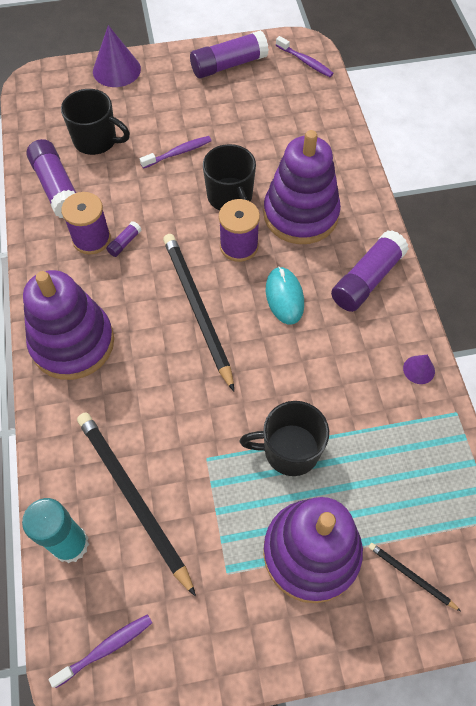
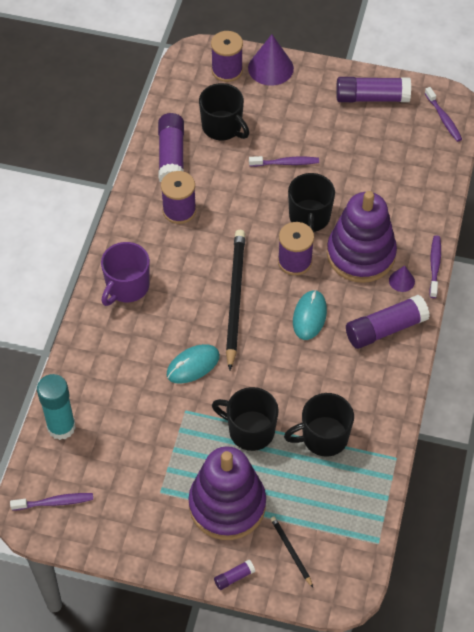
camera: 25 degrees right, 5 degrees down
(72, 343) = (127, 287): purple stacking toy -> purple mug
(74, 86) = (227, 70): none -> purple spool
(124, 243) = (204, 224): purple glue stick -> purple glue stick (234, 577)
(133, 498) = (119, 415): black pencil -> none
(189, 402) = (193, 365): none -> turquoise mouse
(371, 423) = (323, 437): none -> black mug
(377, 198) = (434, 266): none -> purple toothbrush
(419, 369) = (385, 414): purple cone -> purple cone (401, 281)

